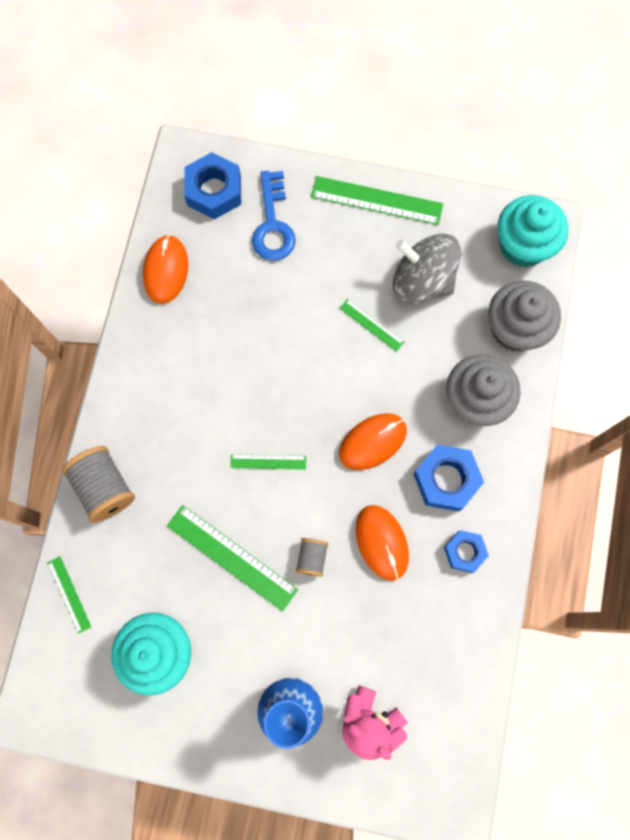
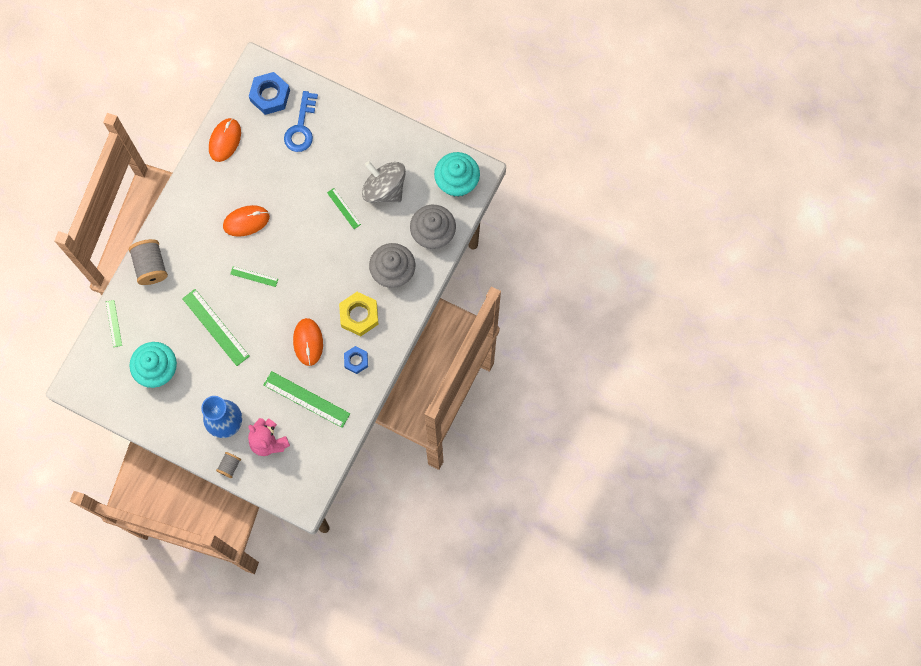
camera: 15 degrees right, 0 degrees up
(312, 558) = (263, 340): grey spool -> grey spool (229, 466)
(372, 442) = (321, 281): orange mouse -> orange mouse (246, 221)
(377, 200) = (372, 128): green ruler -> green ruler (306, 399)
(446, 480) = (359, 315): blue nut -> yellow nut

